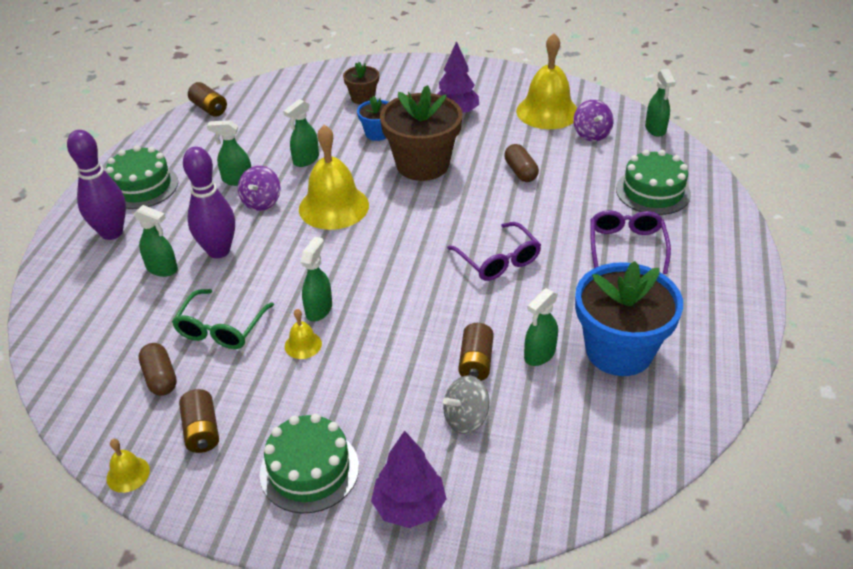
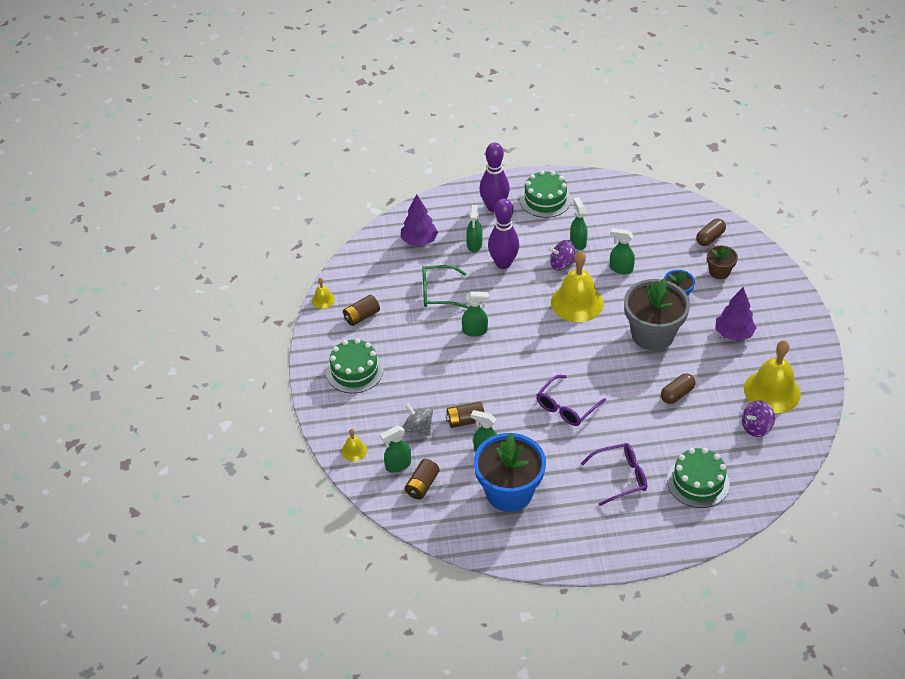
camera: 70 degrees right, 5 degrees up
(160, 378) = (390, 283): brown capsule -> brown capsule (710, 238)
(209, 108) = (651, 193): brown battery -> brown battery (422, 485)
(303, 345) = (442, 334): yellow bell -> yellow bell (354, 450)
(409, 507) = (347, 421): purple tree -> purple tree (419, 241)
(422, 165) = (652, 334): brown flower pot -> grey flower pot
(655, 129) = (790, 469): green spray bottle -> green spray bottle (398, 465)

